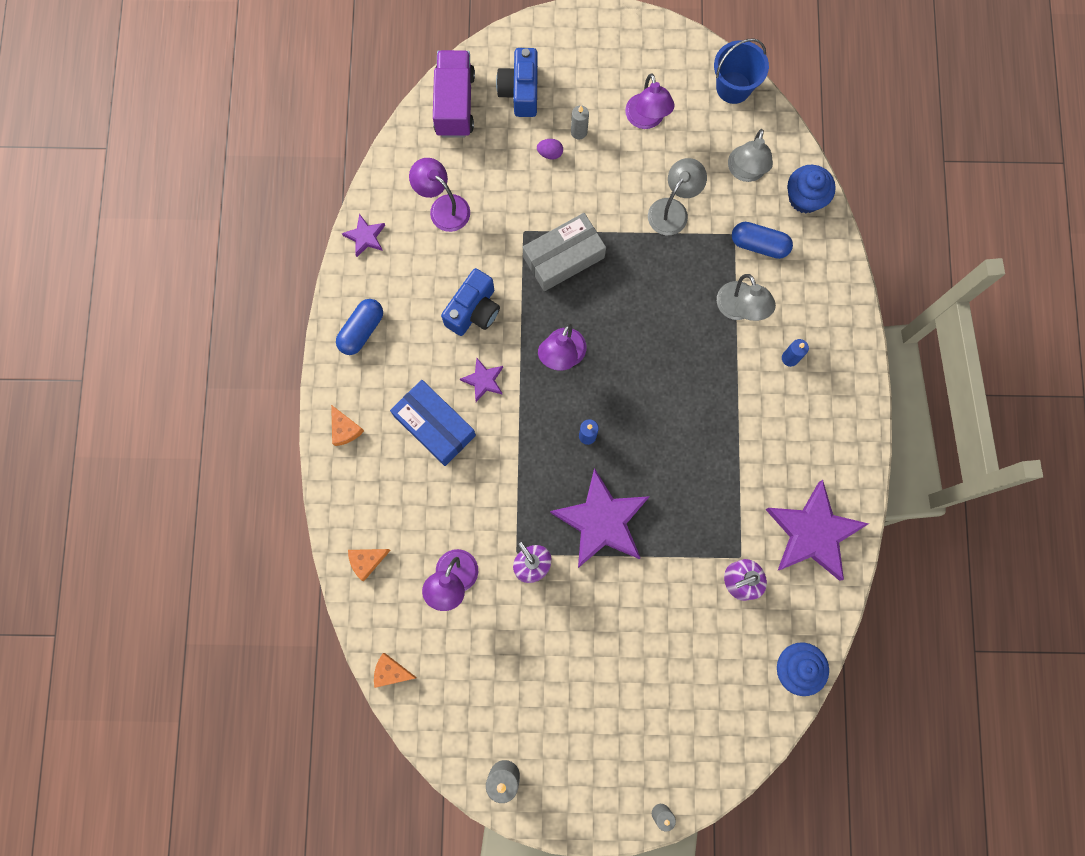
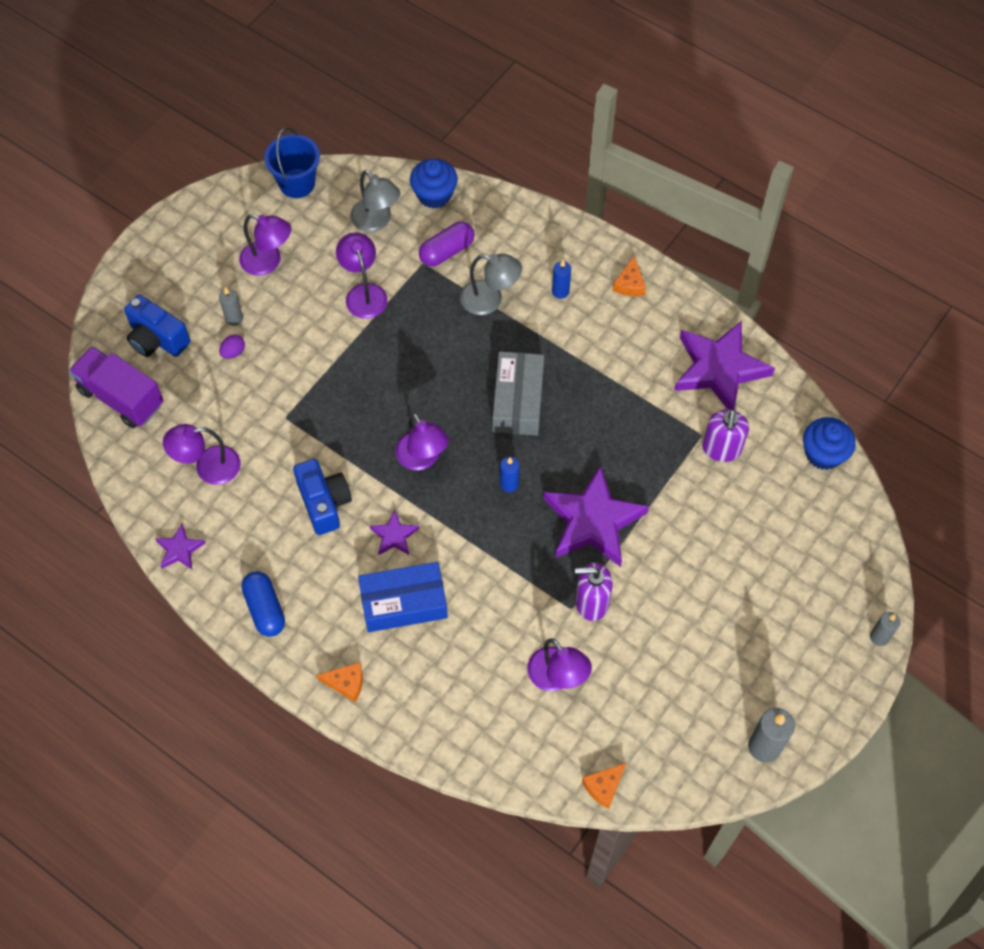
camera: 55 degrees left, 15 degrees down
(367, 561) = (485, 742): orange cheese -> orange cheese (629, 284)
(563, 257) = (335, 401): grey box -> grey box (518, 401)
(673, 210) = (364, 293): grey lamp -> purple lamp
(759, 245) = (447, 251): blue capsule -> purple capsule

